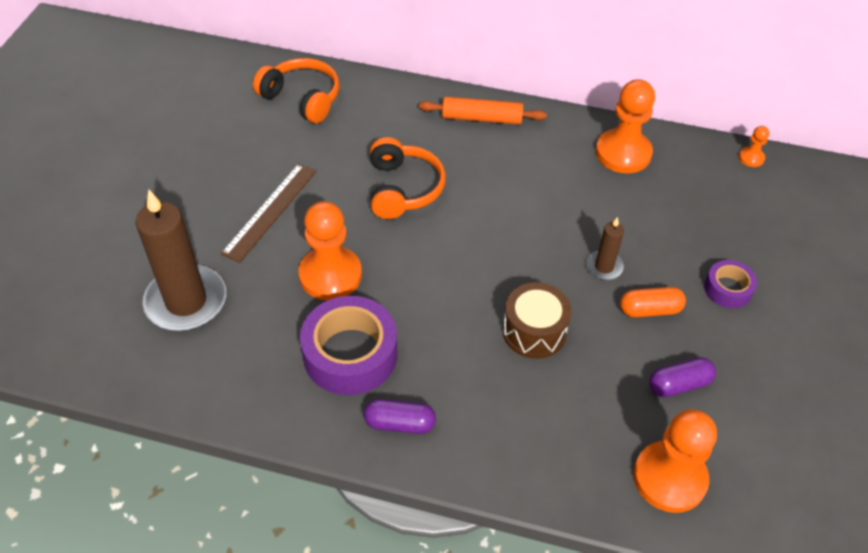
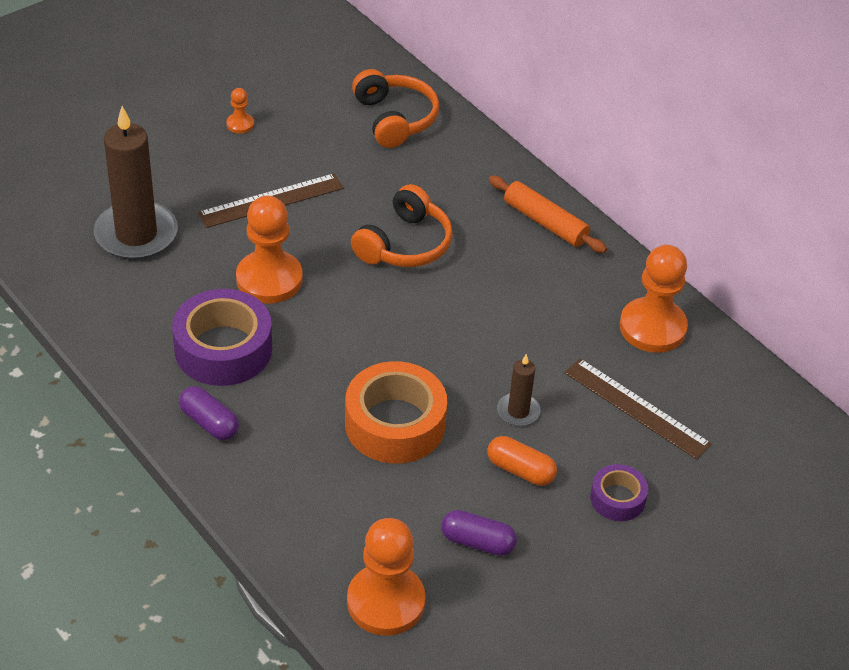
camera: 35 degrees right, 5 degrees down
(534, 331) = (395, 424): brown drum -> orange tape
(672, 216) = (636, 408): none -> brown ruler
(751, 158) = (786, 404): orange pawn -> orange pawn (240, 124)

